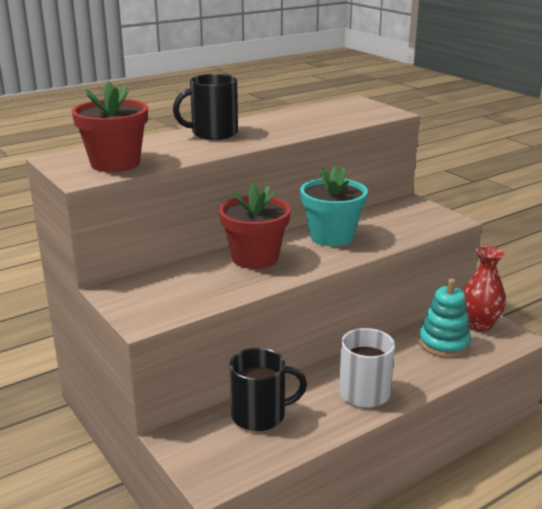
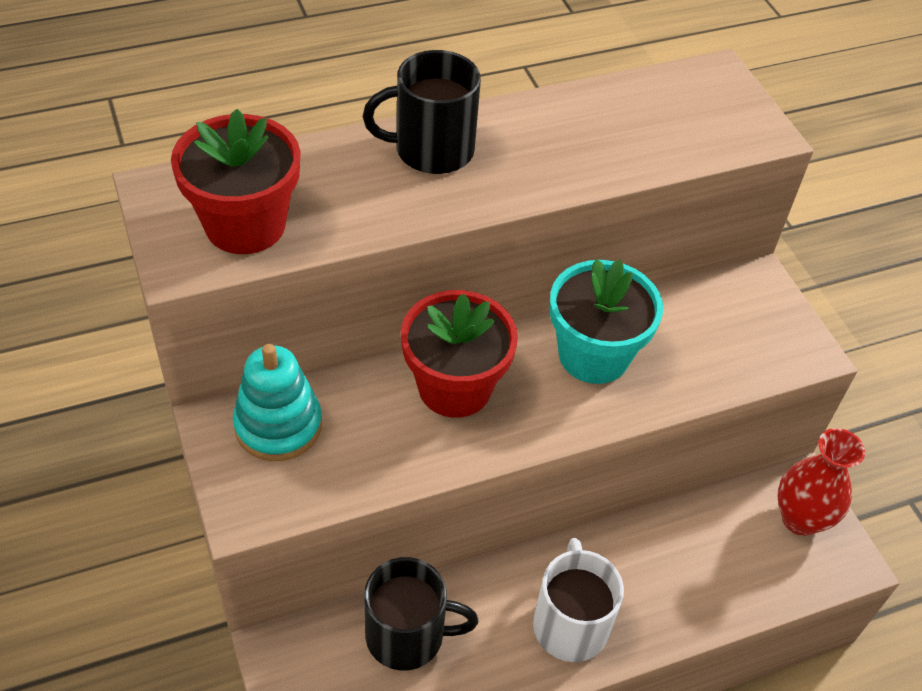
camera: 10 degrees right, 25 degrees up
(444, 343) = (728, 548): turquoise stacking toy -> turquoise stacking toy (278, 425)

